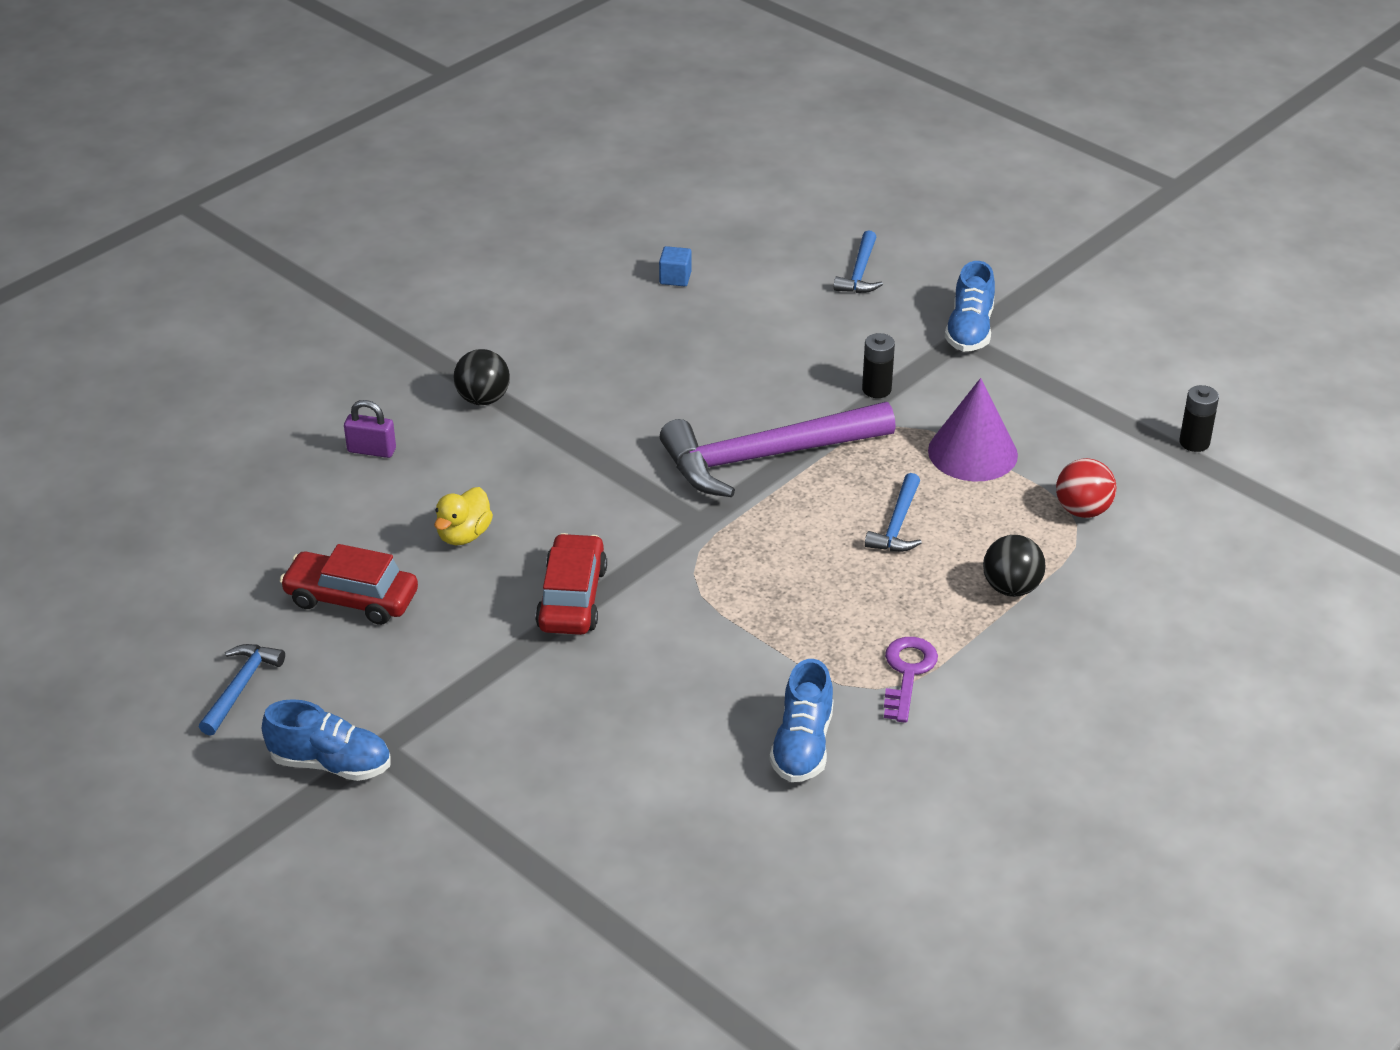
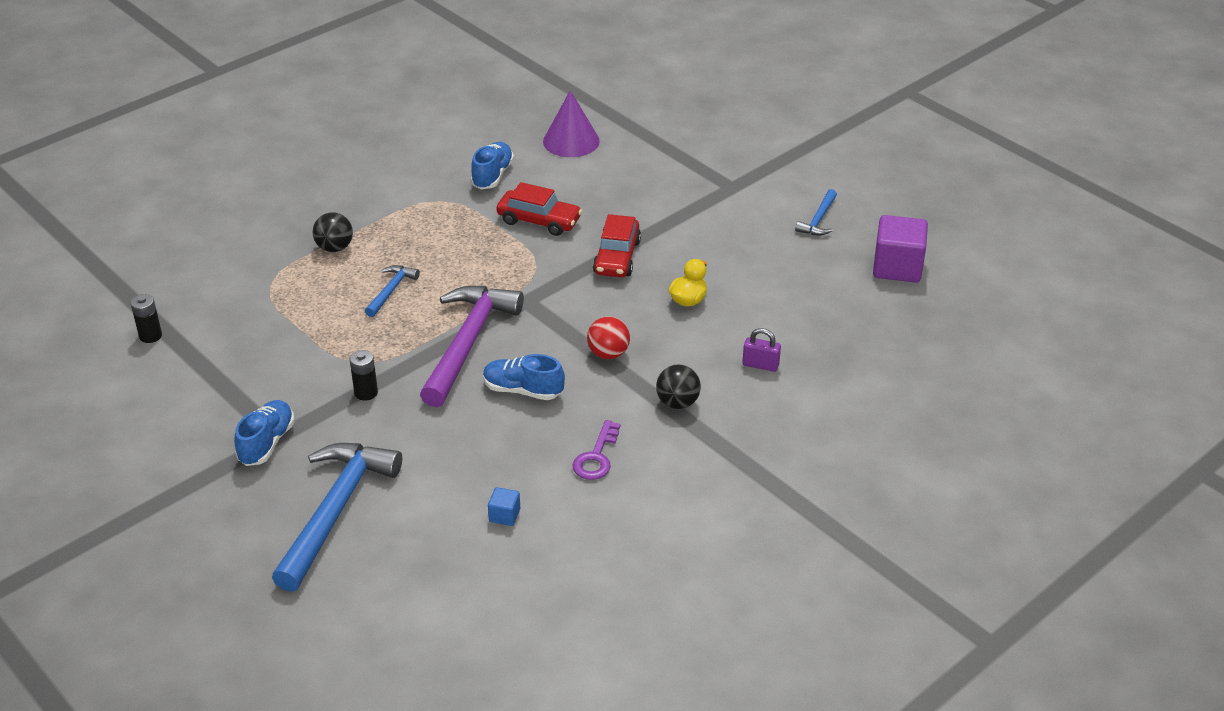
camera: 175 degrees left, 0 degrees up
(138, 606) = (897, 267): none -> purple cube
(331, 763) = (757, 181): blue shoe -> blue shoe (523, 390)
(351, 598) = (759, 264): red car -> red car (539, 221)
(766, 457) = (468, 343): purple hammer -> purple hammer turned 60 degrees counterclockwise
(860, 272) = (335, 511): blue hammer -> blue hammer, size x2.14
(907, 673) = (420, 206): purple key -> purple key (596, 457)
(972, 452) = (316, 338): purple cone -> purple cone (571, 141)
(1082, 510) = (260, 293): red ball -> red ball (608, 354)

